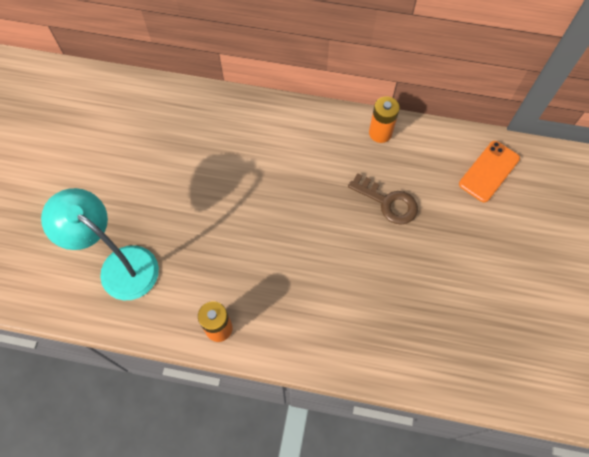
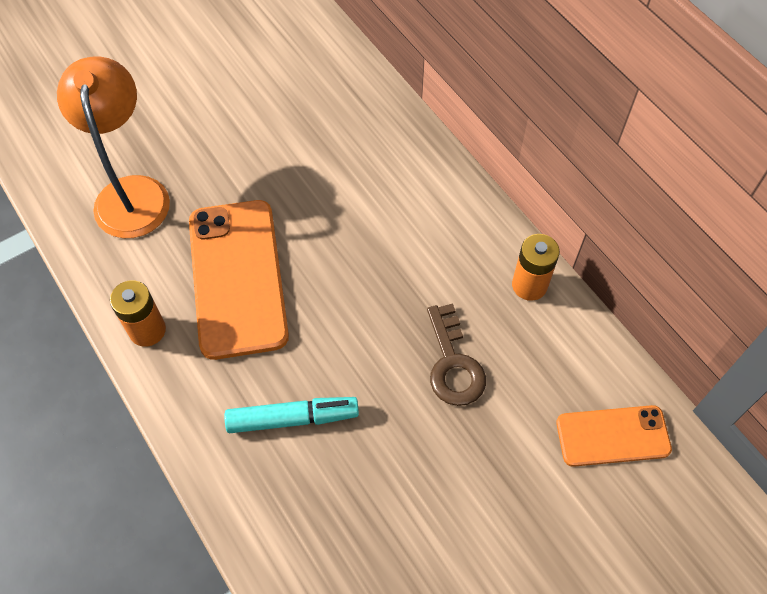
camera: 45 degrees right, 5 degrees down
(120, 265) = (131, 193): turquoise lamp -> orange lamp
(235, 257) = (238, 278): none -> orange phone
(344, 300) = (293, 418): none -> turquoise marker

